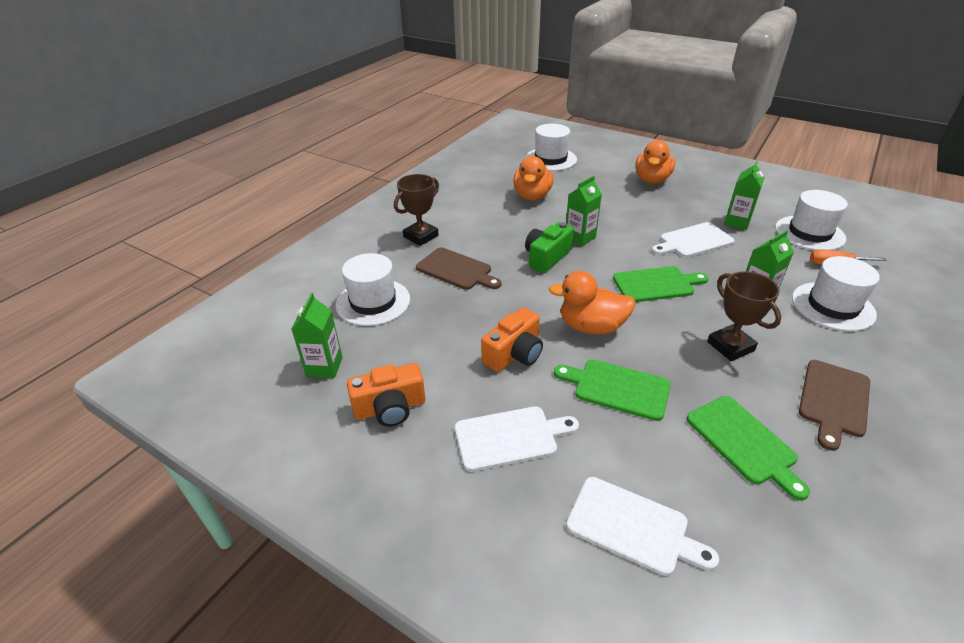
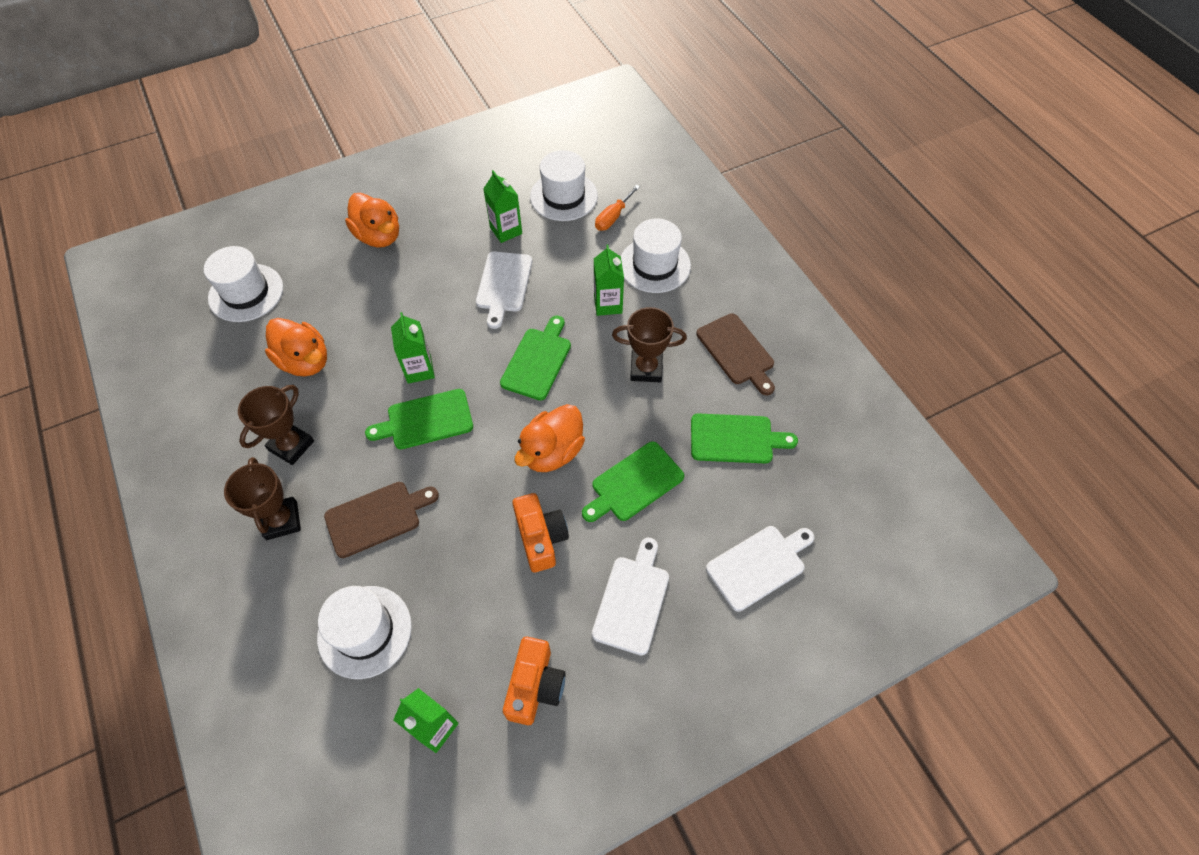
camera: 60 degrees left, 20 degrees up
(472, 217) = (291, 445): none -> brown trophy
(547, 257) = (426, 420): green camera -> green cutting board

